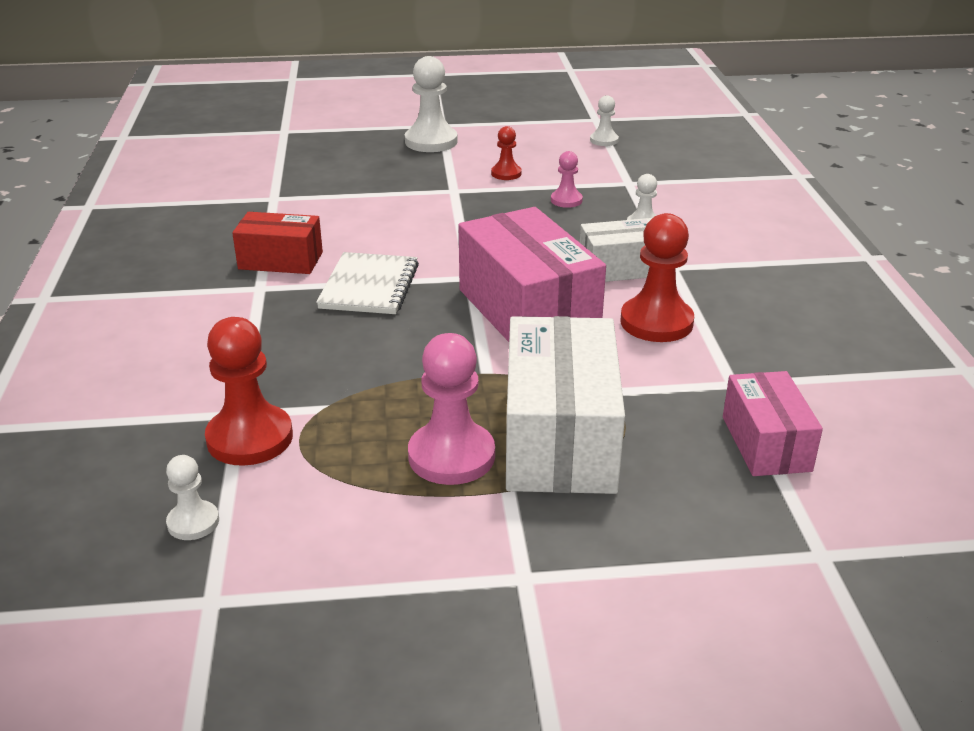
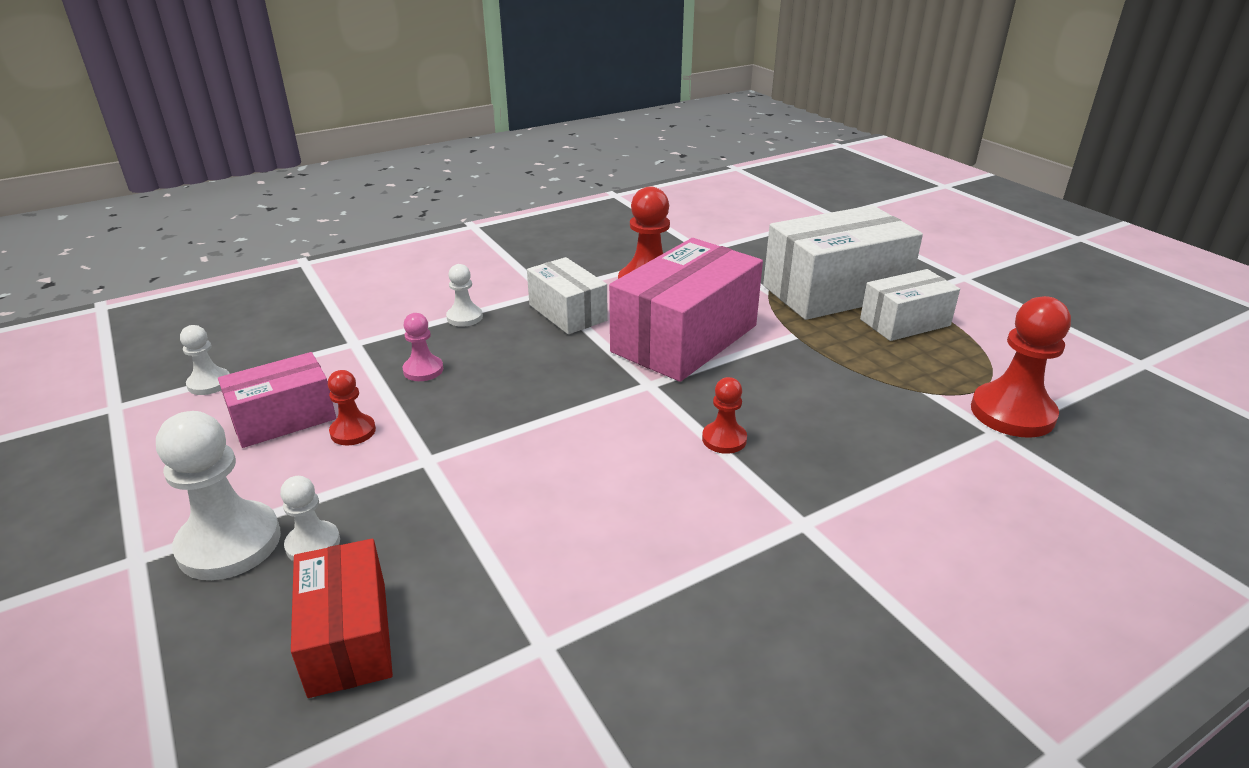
camera: 115 degrees left, 0 degrees up
(193, 522) = (1114, 399): white pawn -> white pawn (313, 544)
(281, 260) = (728, 535): red box -> red box (348, 637)
(369, 286) = (724, 439): white notebook -> red pawn
(451, 456) = (905, 322): pink pawn -> white box
(765, 443) = (758, 234): pink box -> pink box (284, 419)

